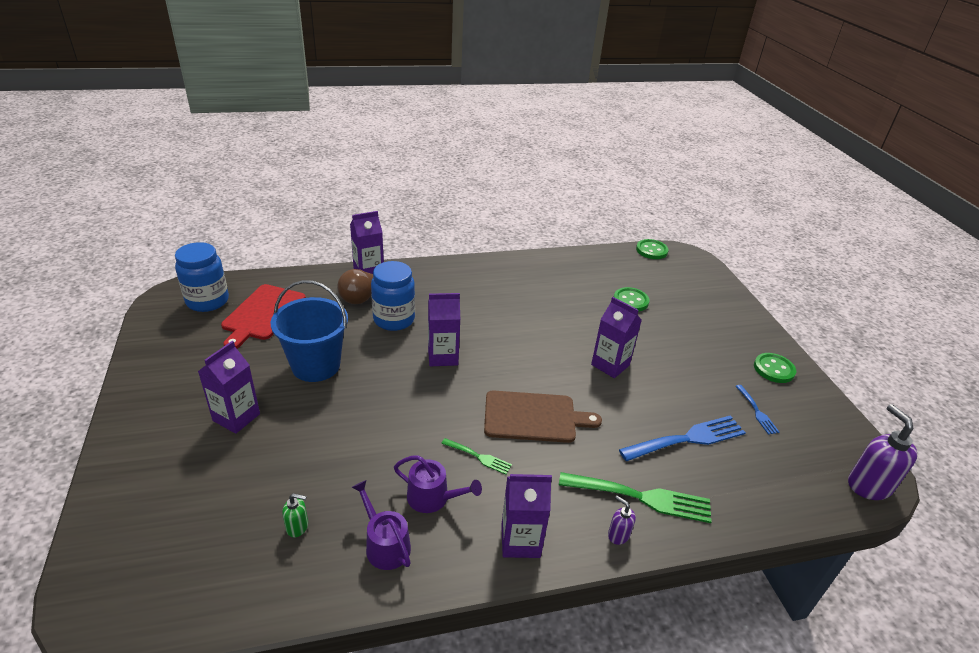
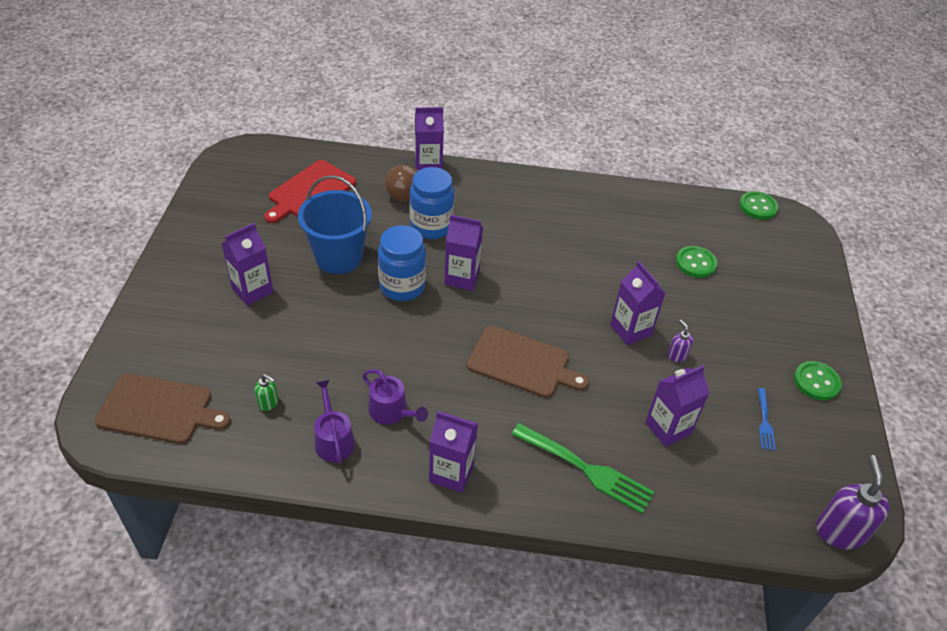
camera: 20 degrees right, 10 degrees up
(168, 573) = (159, 409): none -> brown cutting board
(207, 301) = (265, 166): blue jar -> blue jar (402, 286)
(478, 457) = (450, 386): green fork -> none
(618, 535) = (544, 496): purple soap dispenser -> purple soap dispenser (677, 355)
(687, 439) = (668, 428): blue fork -> purple carton

